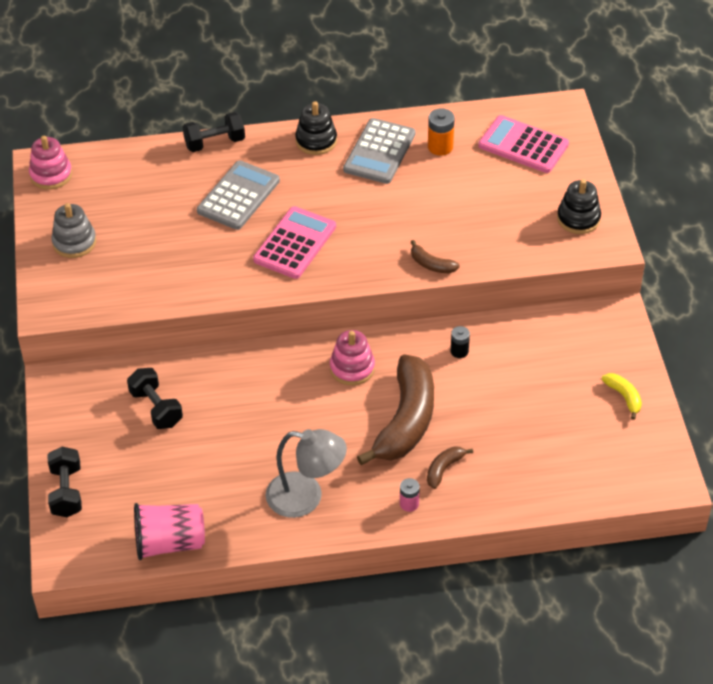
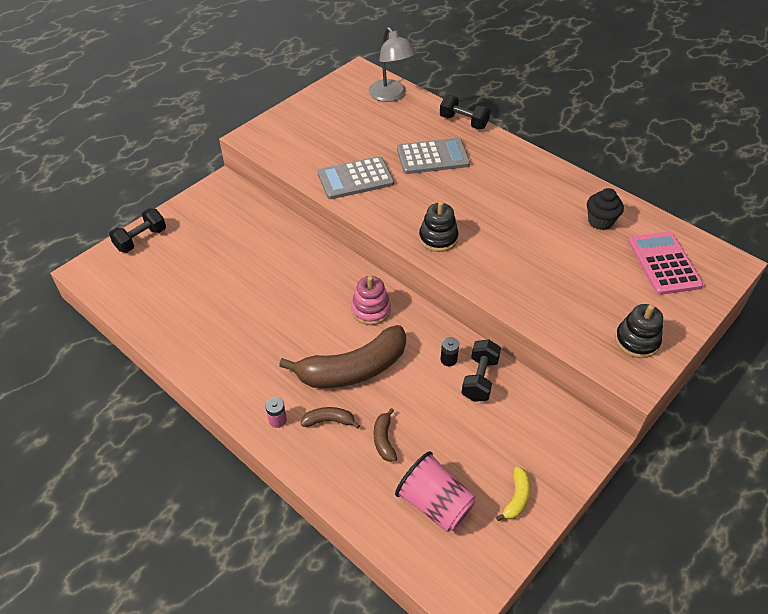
camera: 50 degrees right, 0 degrees up
(51, 175) = (356, 78): pink stacking toy -> none
(74, 242) = (315, 116): grey stacking toy -> none
(156, 408) = (243, 237): black dumbbell -> black dumbbell (479, 379)
(170, 543) = (137, 311): pink cup -> pink cup (435, 504)
(295, 243) = (424, 205): pink calculator -> none
(306, 497) = (233, 356): grey lamp -> grey lamp (391, 96)
(316, 141) = (524, 161): black stacking toy -> black stacking toy (438, 238)
(379, 152) = (554, 195): grey calculator -> grey calculator (355, 178)
(431, 264) = (487, 283): brown banana -> brown banana (384, 440)
(440, 147) = (600, 221): orange battery -> black cupcake

